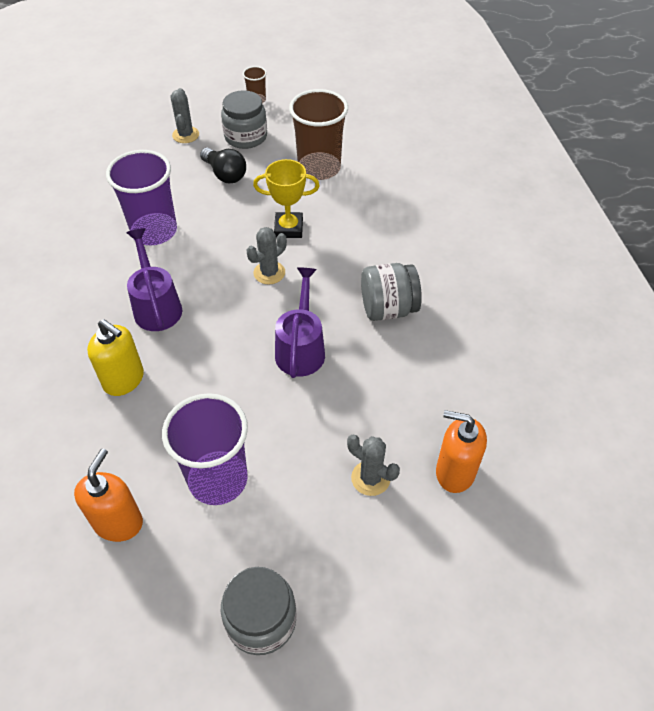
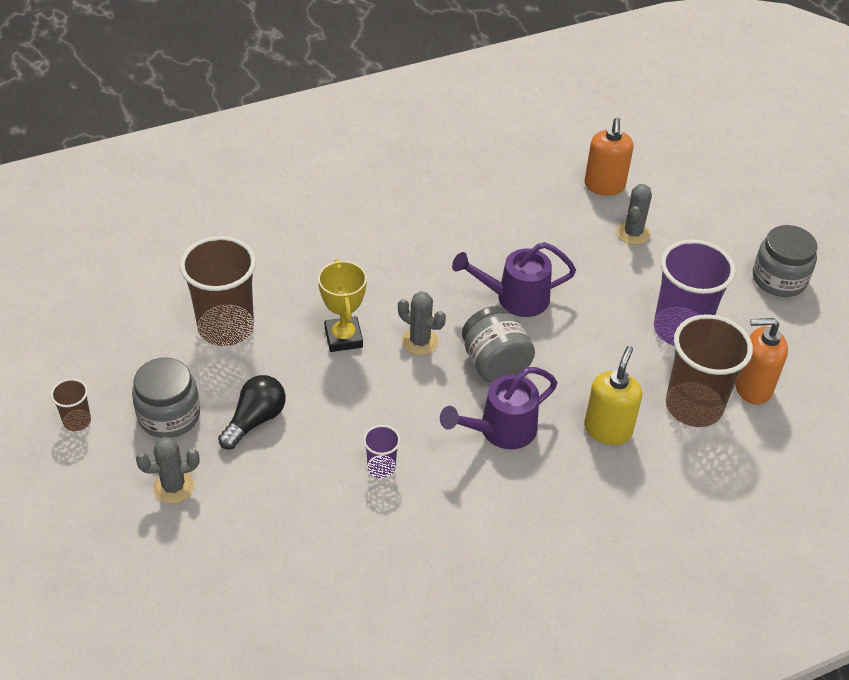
camera: 105 degrees left, 5 degrees down
(119, 458) = (693, 406): none -> brown cup
(154, 231) = (381, 467): purple cup -> purple cup, size x0.46
(388, 309) = (441, 242): grey jar -> grey jar (495, 364)

